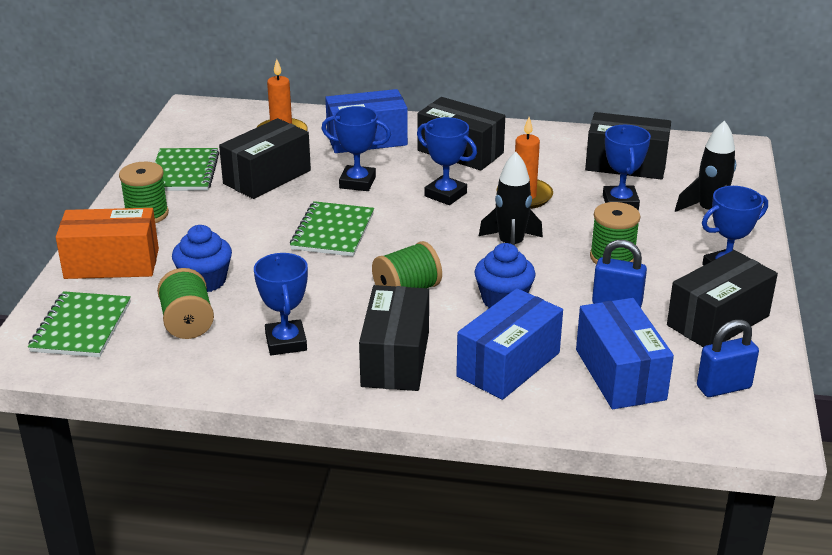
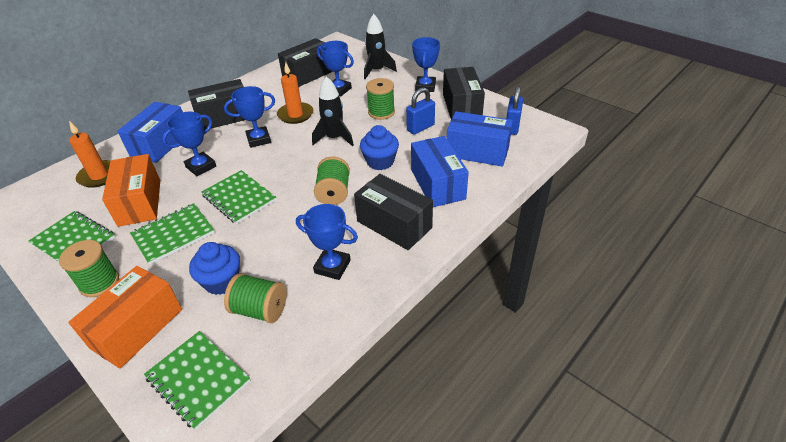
camera: 55 degrees left, 10 degrees up
(241, 220) = (173, 234): none -> green notebook
(267, 177) = (140, 202): black box -> orange box

